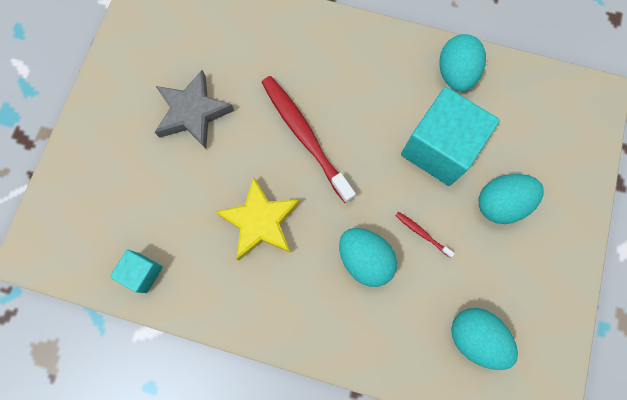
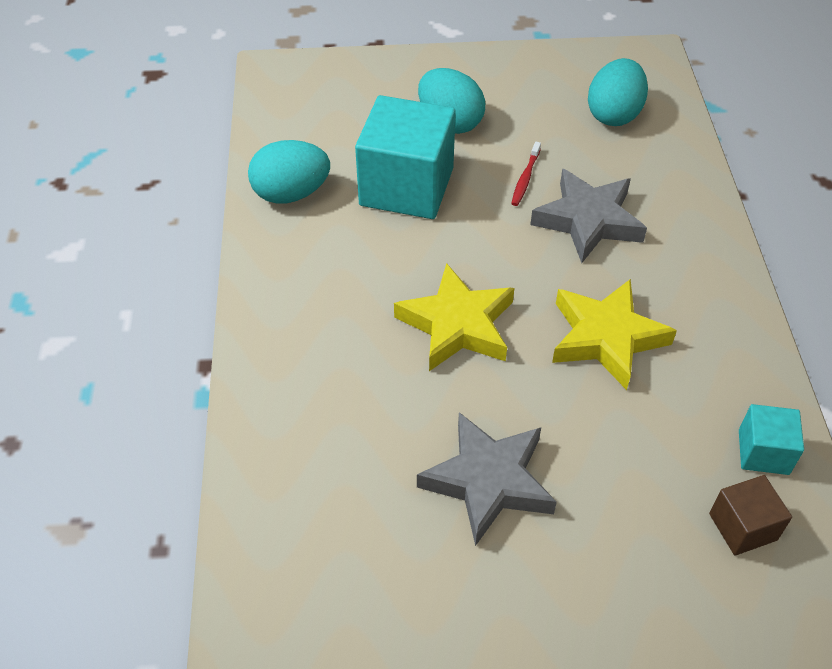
camera: 110 degrees left, 25 degrees down
(106, 233) = (742, 527): none -> brown cube
(305, 136) = (457, 325): red toothbrush -> yellow star
(364, 259) = (588, 221): turquoise egg -> grey star

